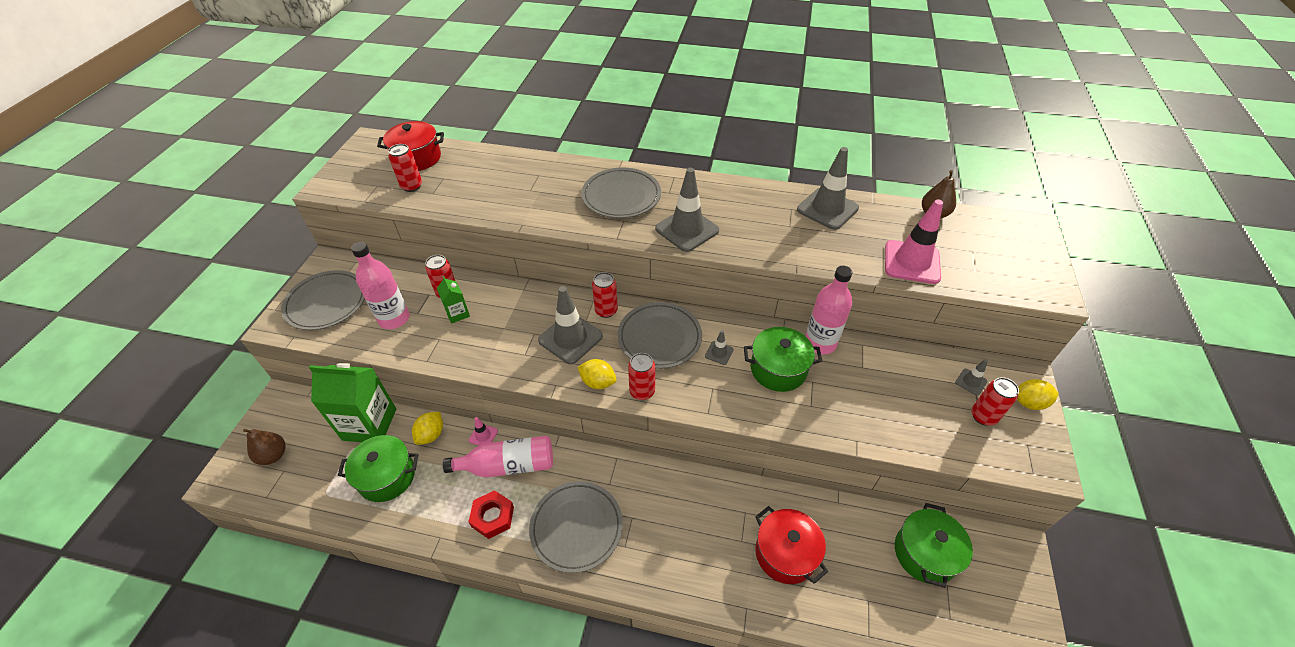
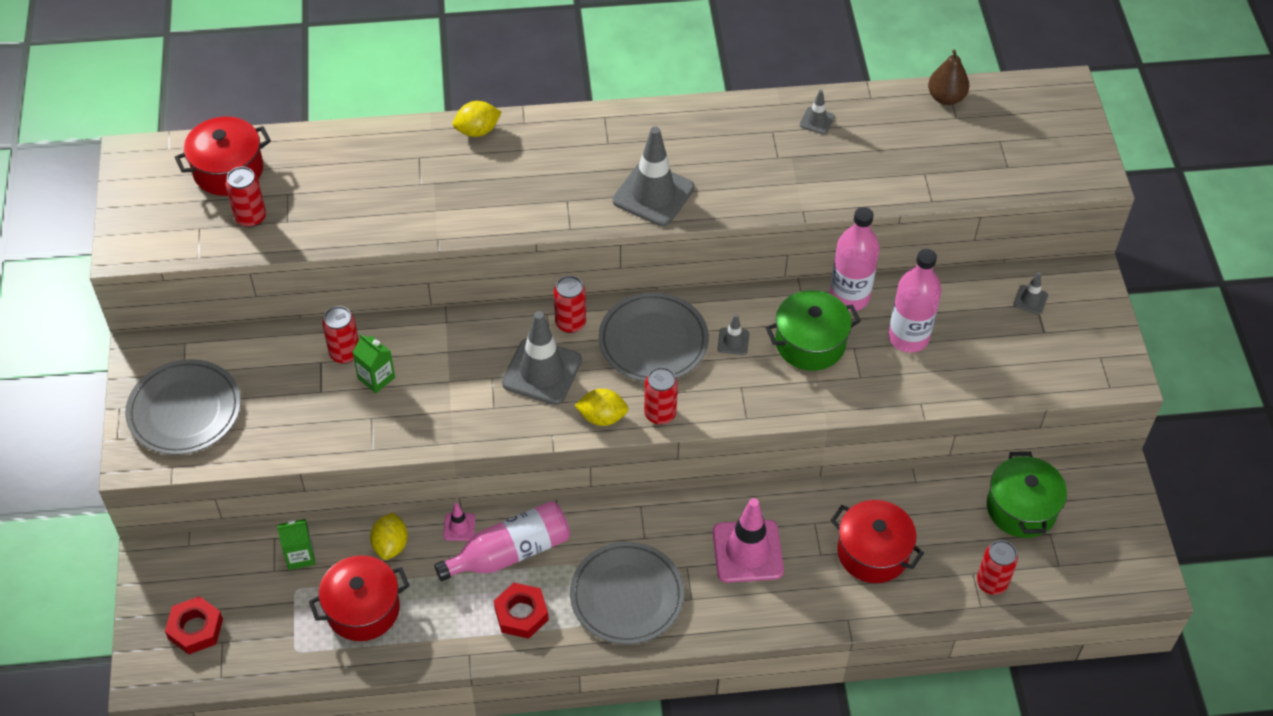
camera: 20 degrees left, 5 degrees up
(273, 455) = (195, 629): brown pear -> red nut
(369, 424) = (300, 556): green carton -> green carton, size x0.48
(387, 476) = (363, 609): green pot -> red pot
(394, 319) = (294, 407): pink bottle -> pink bottle (908, 337)
(621, 196) = (547, 164): grey plate -> none
(827, 209) = (816, 121): grey traffic cone -> grey traffic cone, size x0.46
(911, 262) = (934, 174): pink traffic cone -> pink traffic cone (747, 551)
(983, 416) = (1050, 337): red can -> red can (991, 583)
(1029, 403) = (1096, 308): yellow lemon -> yellow lemon (477, 130)

